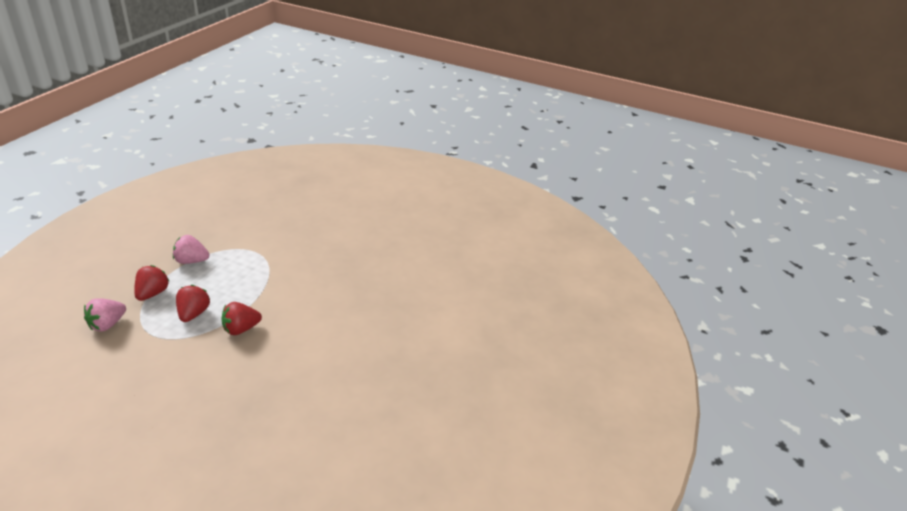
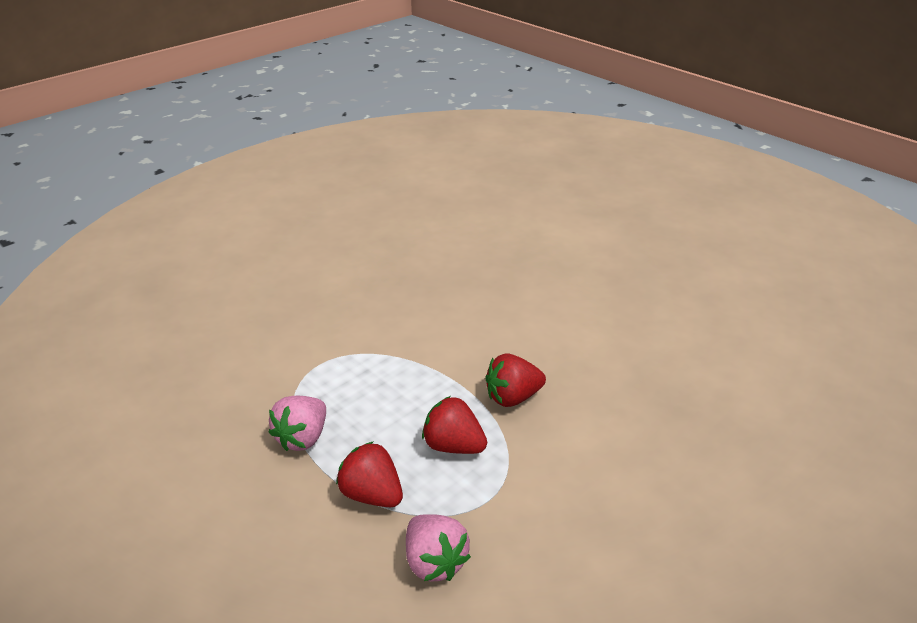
camera: 65 degrees left, 0 degrees up
(241, 329) = (513, 397): red strawberry -> red strawberry turned 75 degrees clockwise

